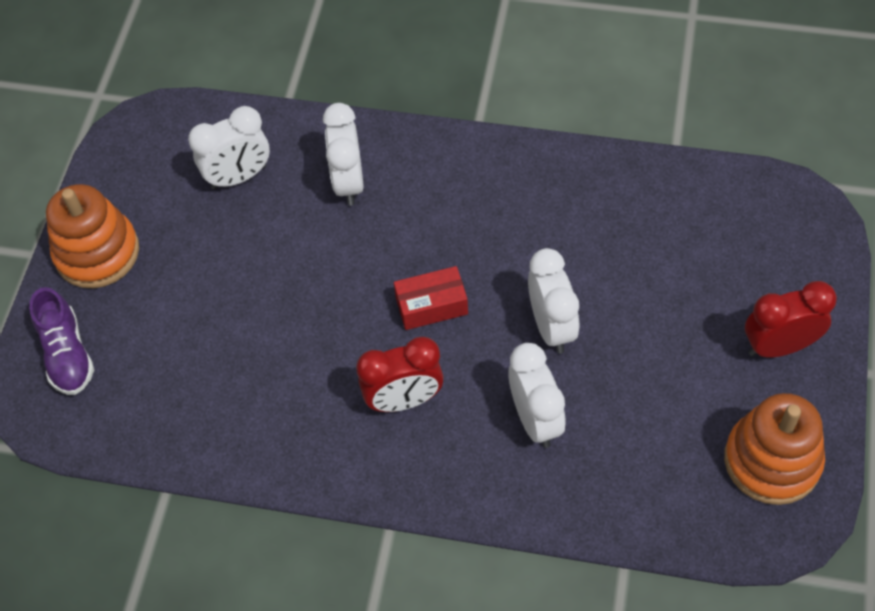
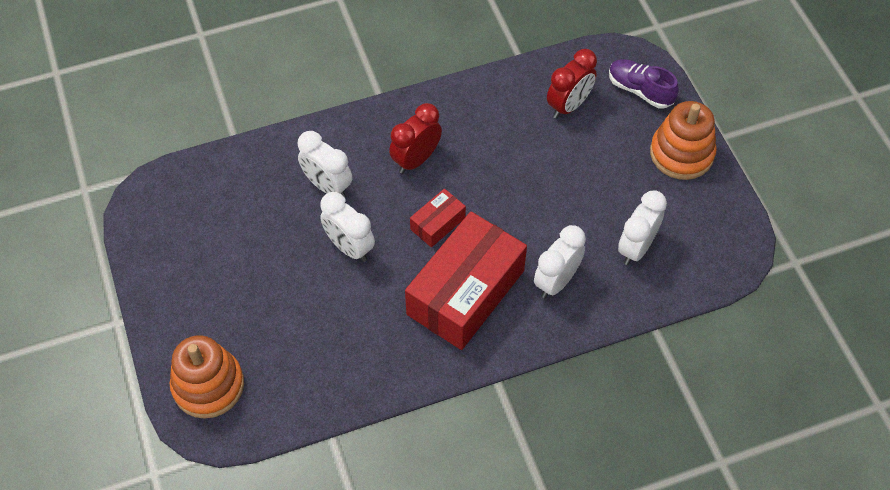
camera: 145 degrees right, 0 degrees up
(349, 182) = (556, 281): white clock -> white clock turned 105 degrees counterclockwise
(452, 216) = (465, 292): none -> red box
(772, 460) = (167, 230): orange stacking toy -> orange stacking toy (208, 385)
(779, 346) = (189, 306): red clock -> red clock (568, 106)

